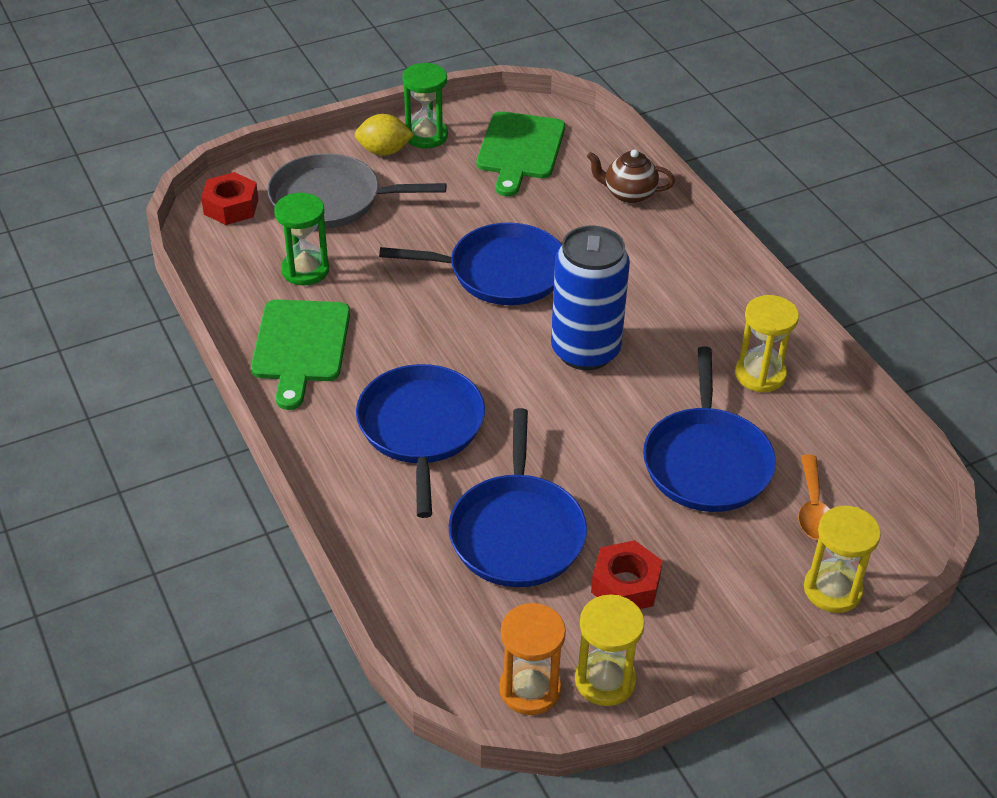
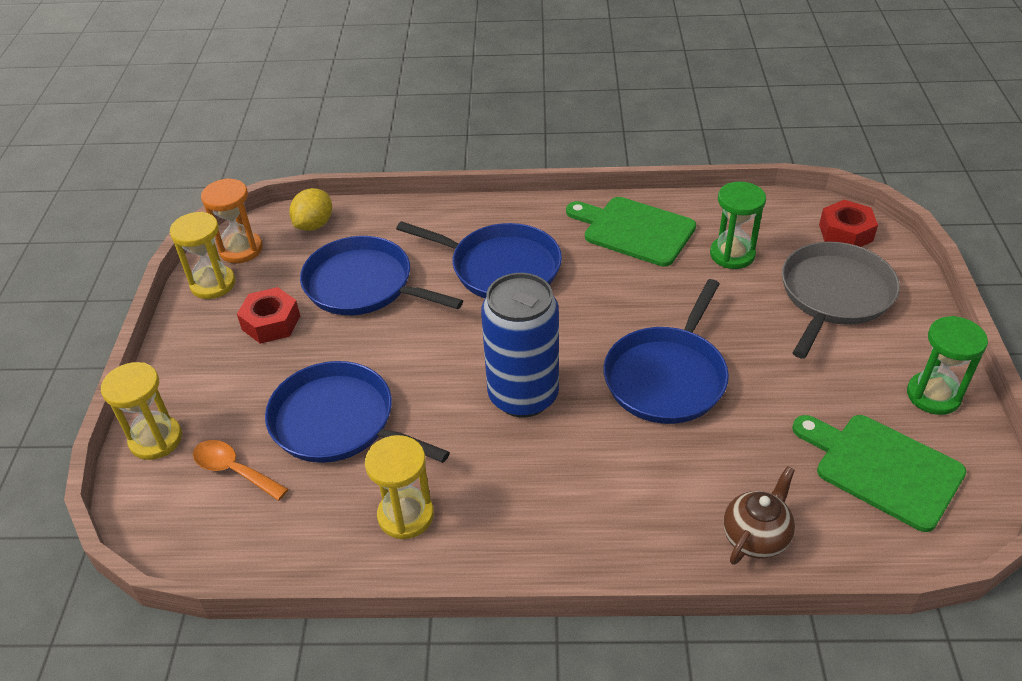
camera: 120 degrees right, 0 degrees up
(384, 151) = (910, 353): yellow lemon -> yellow lemon (314, 225)

